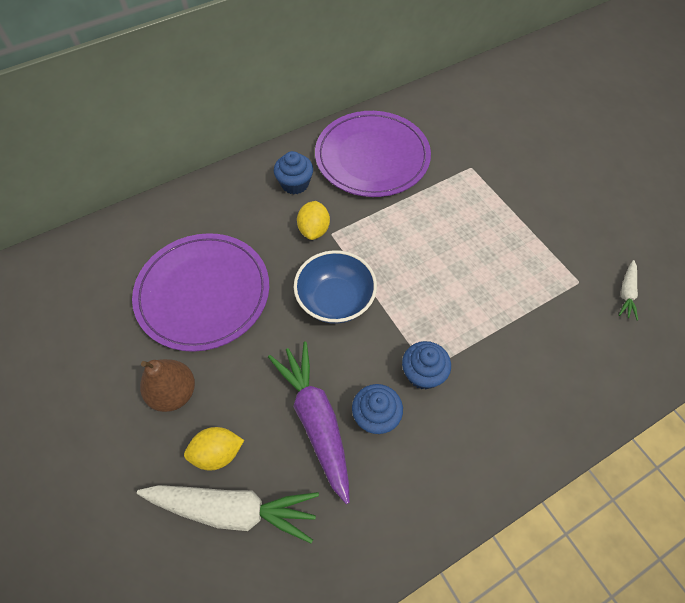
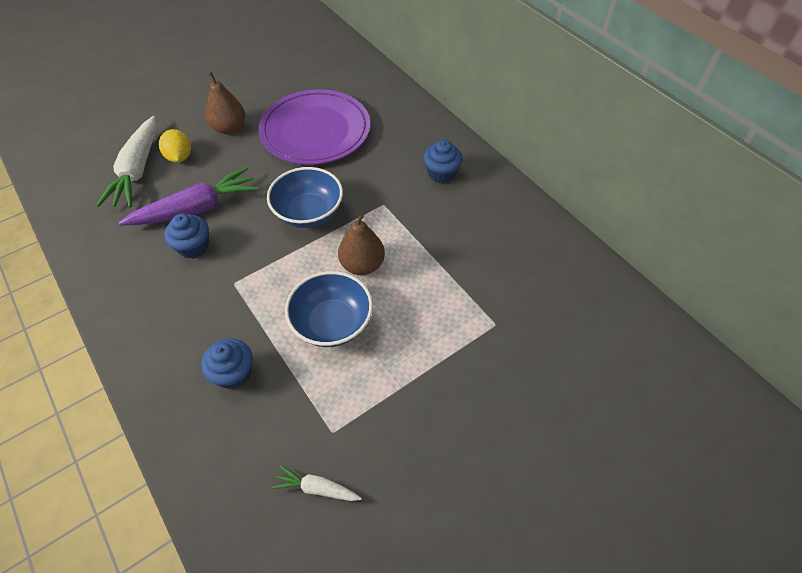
camera: 85 degrees right, 5 degrees down
(314, 230) = (386, 192): yellow lemon -> none
(372, 157) = (490, 230): purple plate -> none
(408, 254) = (362, 265): none -> brown pear
(423, 373) = (229, 279): blue cupcake -> blue cupcake (233, 373)
(474, 280) = (332, 323): none -> blue bowl

